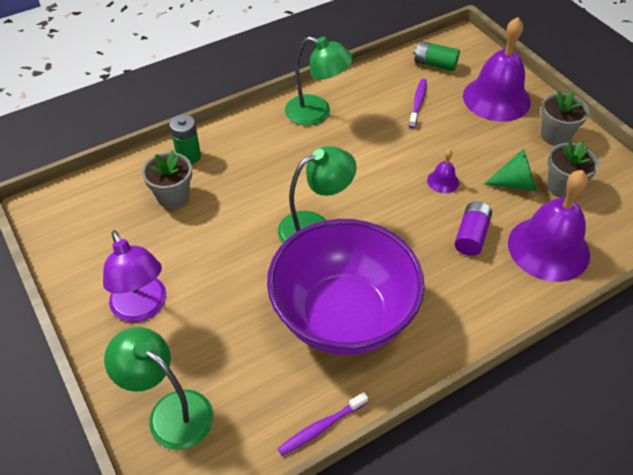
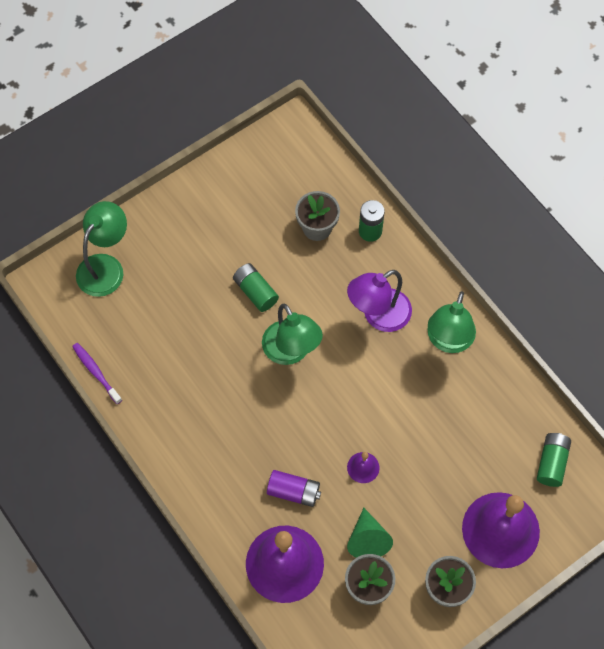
camera: 85 degrees right, 15 degrees up
(142, 308) = (195, 228): purple lamp -> purple lamp (378, 316)
(238, 254) = (255, 292): none -> green battery
(343, 316) = (196, 382): purple bowl -> none
(418, 103) = (480, 443): purple toothbrush -> none

